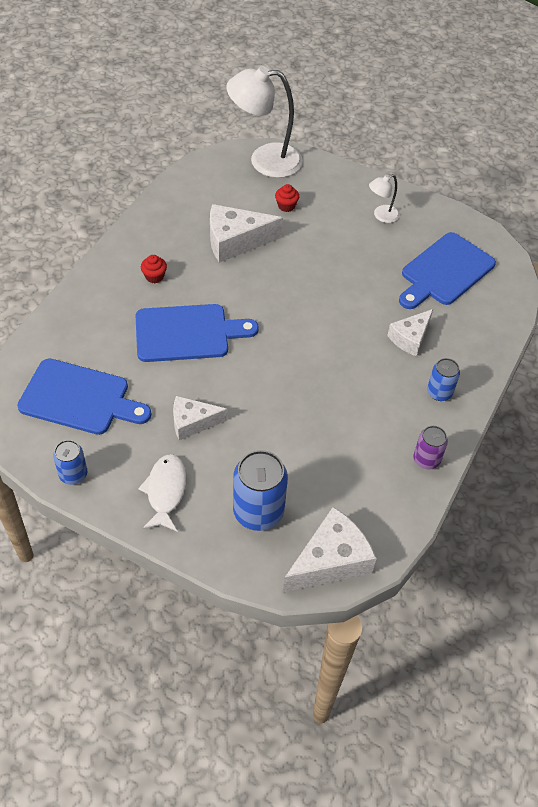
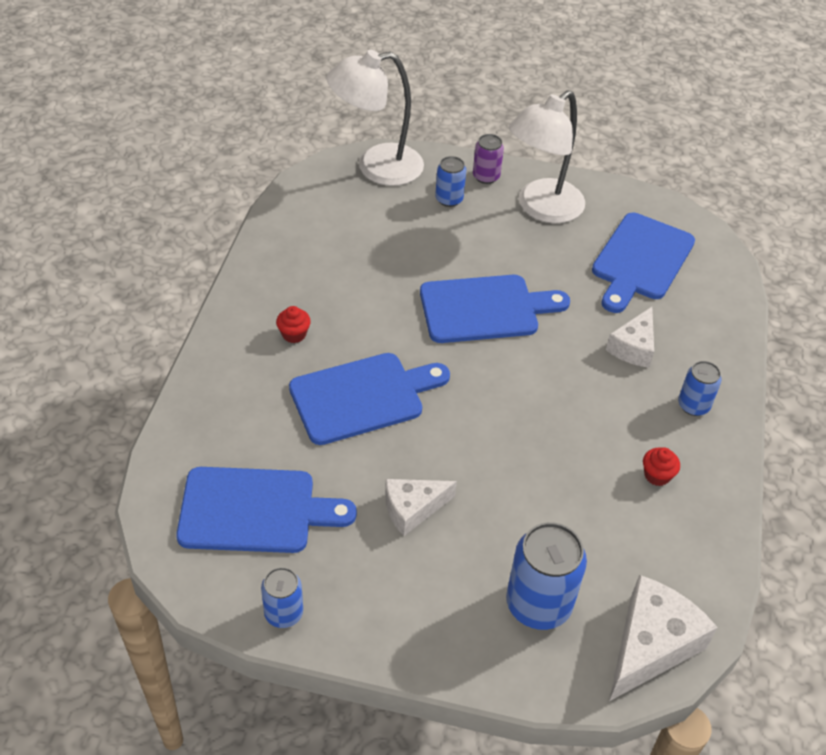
camera: 15 degrees left, 5 degrees down
(165, 491) = (412, 606): white fish -> none
(235, 241) = (379, 271): white cheese -> none
(286, 206) = (424, 217): red cupcake -> red cupcake (657, 475)
(305, 286) = (485, 309): none -> blue cutting board
(311, 195) = (449, 199): none -> blue can
(381, 216) = (541, 208): white lamp -> white lamp, size x2.09
(426, 459) = (712, 490): purple can -> purple can (486, 176)

